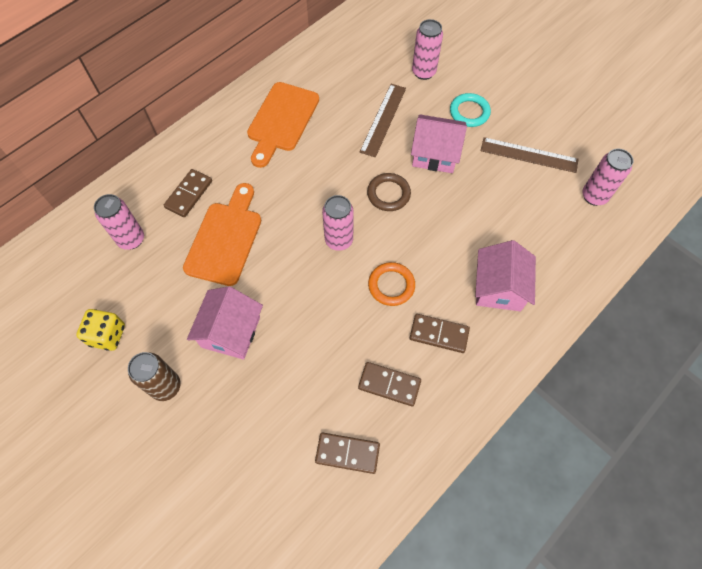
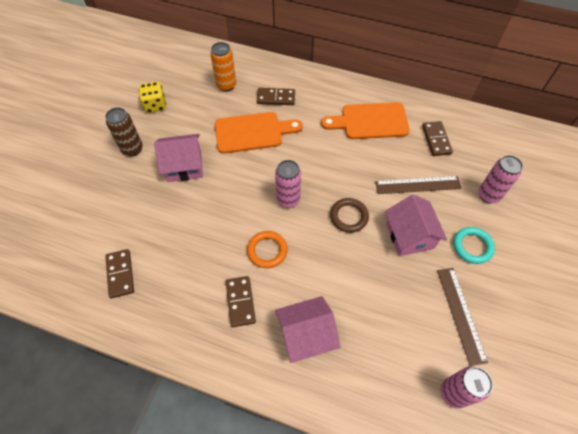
camera: 65 degrees right, 5 degrees down
(131, 239) = (226, 85): pink can -> orange can
(389, 385) = (183, 281): brown domino -> brown domino (436, 140)

